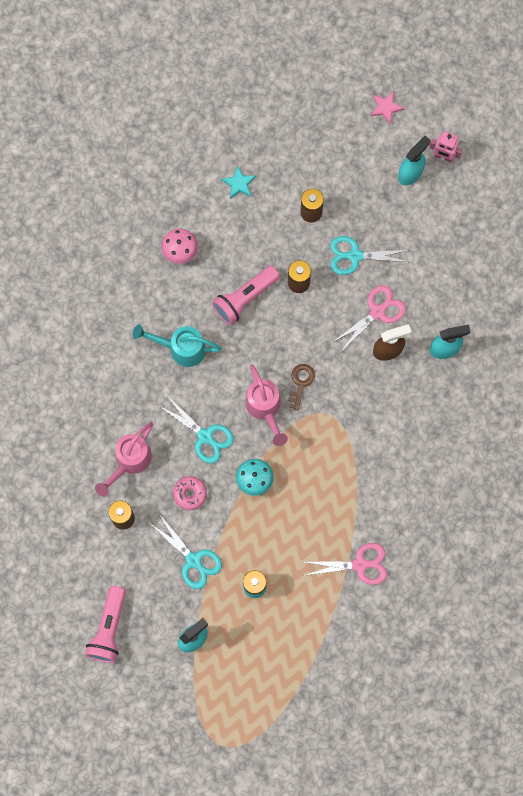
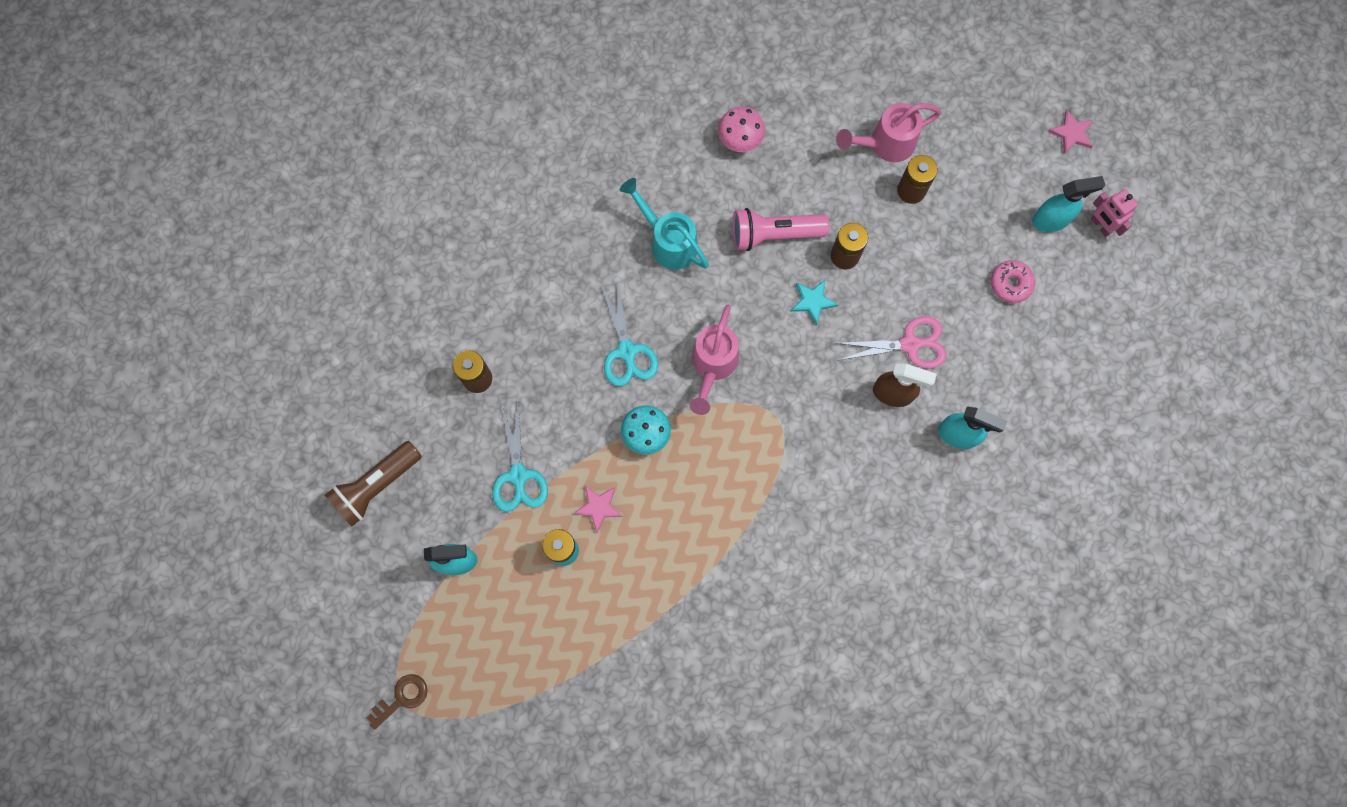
camera: 35 degrees right, 0 degrees up
(109, 628) = (376, 486): pink flashlight -> brown flashlight
(129, 462) = (527, 323): pink watering can -> pink watering can (885, 144)
(190, 494) = (566, 401): pink donut -> pink donut (1010, 284)
(239, 183) = (853, 111): turquoise star -> turquoise star (813, 301)
(257, 545) = (598, 507): none -> pink star
(300, 383) = (771, 364): brown key -> brown key (402, 698)
(355, 256) = (927, 268): turquoise scissors -> none
(359, 564) = (695, 608): pink scissors -> none

